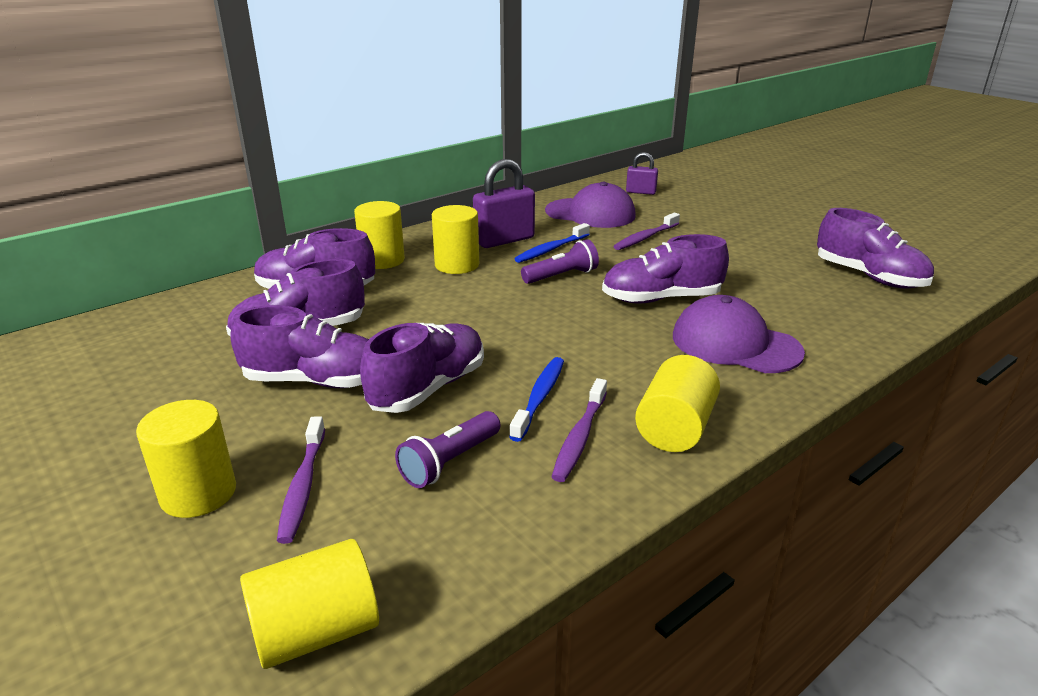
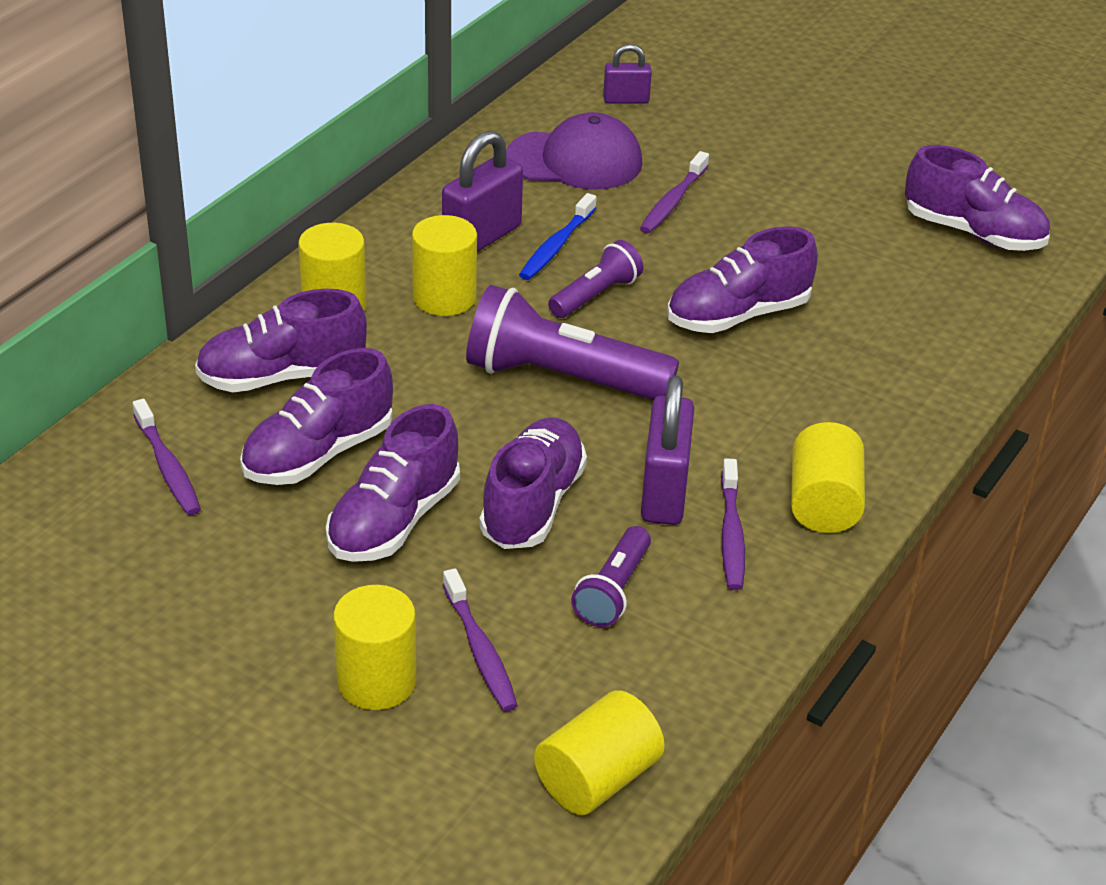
camera: 20 degrees left, 10 degrees up
(195, 325) = (168, 467): none -> purple toothbrush
(315, 381) = (394, 520): purple shoe -> purple shoe turned 135 degrees clockwise
(506, 316) = (561, 378): none -> purple flashlight
(539, 397) = (664, 492): blue toothbrush -> purple padlock
(735, 344) = (848, 373): purple cap -> none

